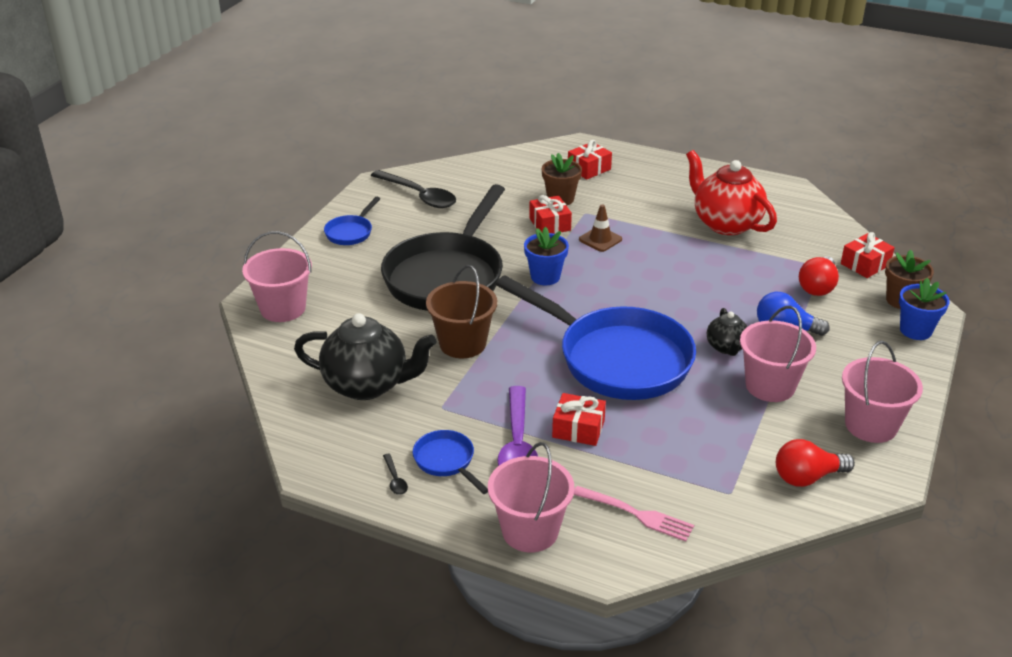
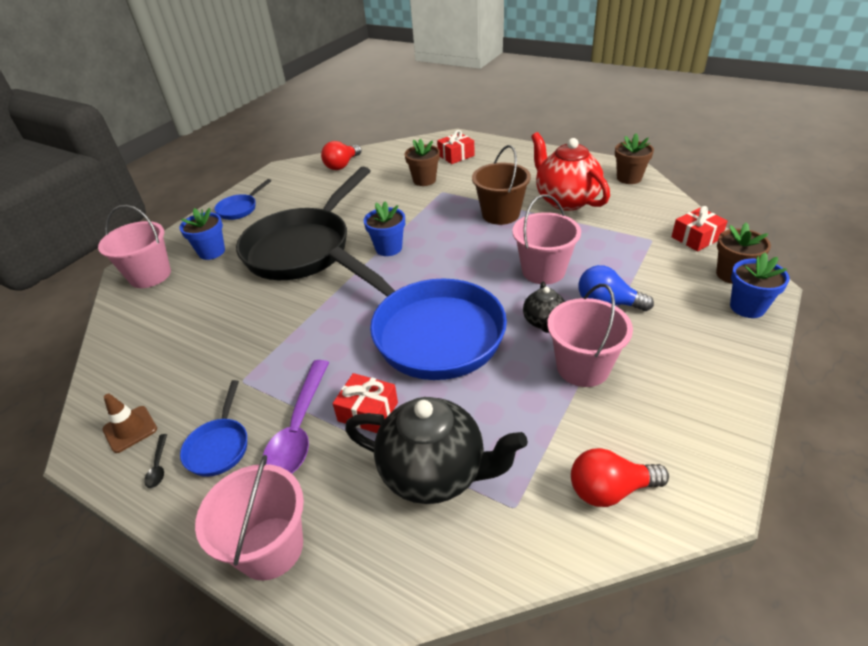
camera: 10 degrees right, 5 degrees up
(342, 282) = (212, 252): none -> blue flower pot
(367, 385) = (184, 353): black teapot -> black teapot (434, 472)
(419, 196) = (308, 179): black spoon -> none
(446, 461) = (219, 446): blue pan -> blue pan turned 150 degrees counterclockwise
(462, 344) = (290, 312): brown bucket -> brown bucket (500, 214)
(550, 224) = (408, 201): red gift -> none
(600, 239) = (448, 214): brown traffic cone -> brown traffic cone (130, 429)
(636, 514) = (397, 531): pink fork -> none
(790, 199) = (629, 178): none -> brown flower pot
(817, 287) = (646, 260): red light bulb -> red light bulb (342, 165)
(871, 425) = (692, 421): pink bucket -> pink bucket (543, 271)

